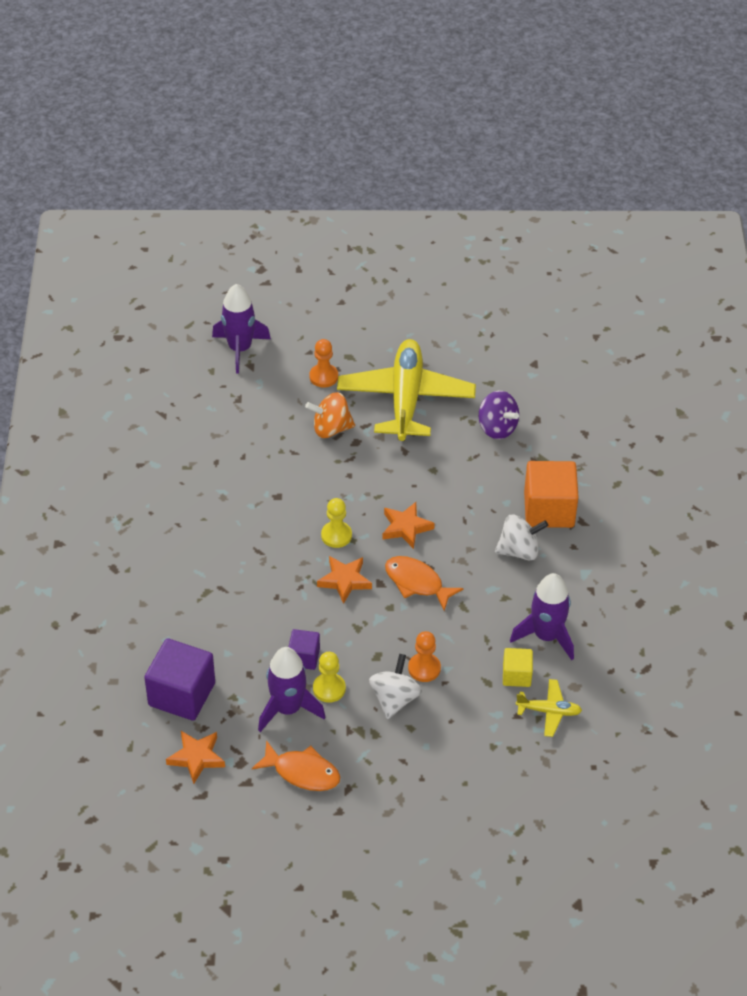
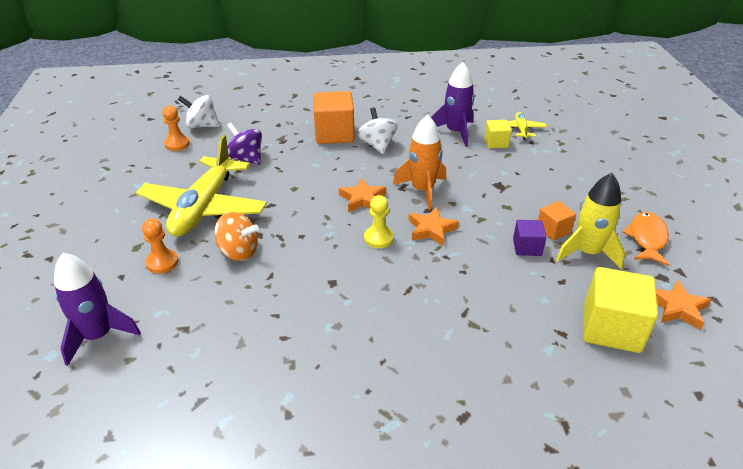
camera: 95 degrees left, 10 degrees down
(182, 694) = (611, 328): purple cube -> yellow cube
(288, 709) = (587, 252): purple rocket -> yellow rocket
(329, 688) = (553, 230): yellow pawn -> orange cube
(331, 428) = (238, 252): orange spinning top -> orange spinning top turned 60 degrees counterclockwise
(394, 699) = (545, 195): white spinning top -> white spinning top (202, 125)
(406, 399) = (204, 207): yellow plane -> yellow plane turned 75 degrees counterclockwise
(417, 583) = (422, 190): orange fish -> orange rocket
(424, 668) = (508, 182): orange pawn -> orange pawn (177, 144)
(497, 428) = (246, 158): purple spinning top -> purple spinning top turned 90 degrees counterclockwise

